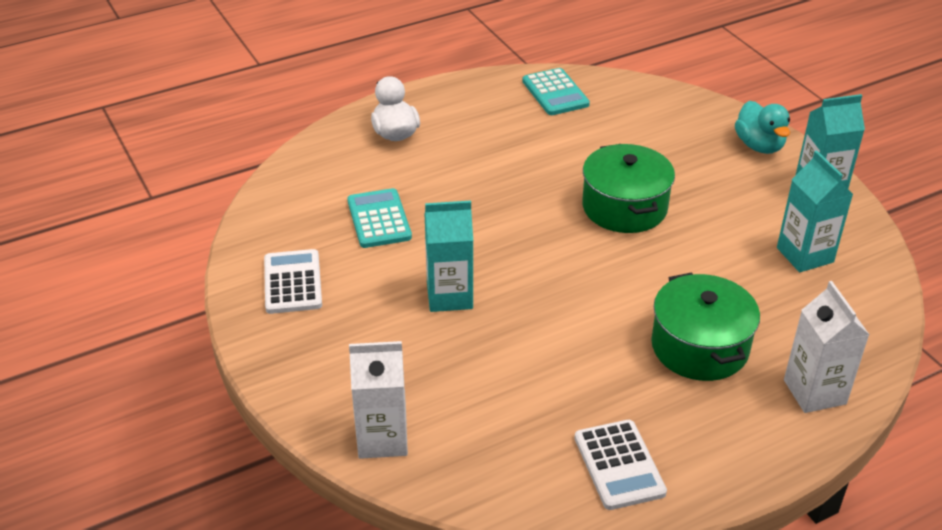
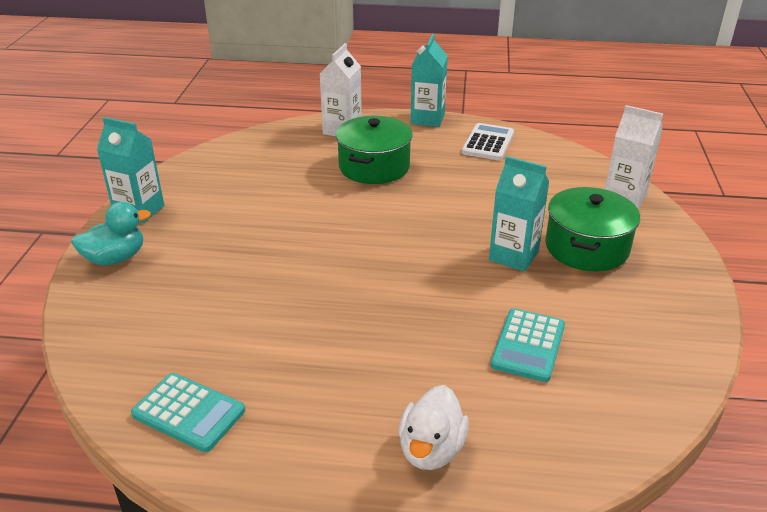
camera: 145 degrees left, 5 degrees down
(292, 282) = (648, 321): white calculator -> none
(555, 93) = (189, 412): turquoise calculator -> turquoise calculator turned 105 degrees clockwise
(624, 207) = (299, 260): green pot -> green pot (586, 247)
(759, 146) = (115, 258): turquoise duck -> turquoise duck turned 45 degrees clockwise
(805, 255) = (231, 180): turquoise carton -> turquoise carton (427, 119)

